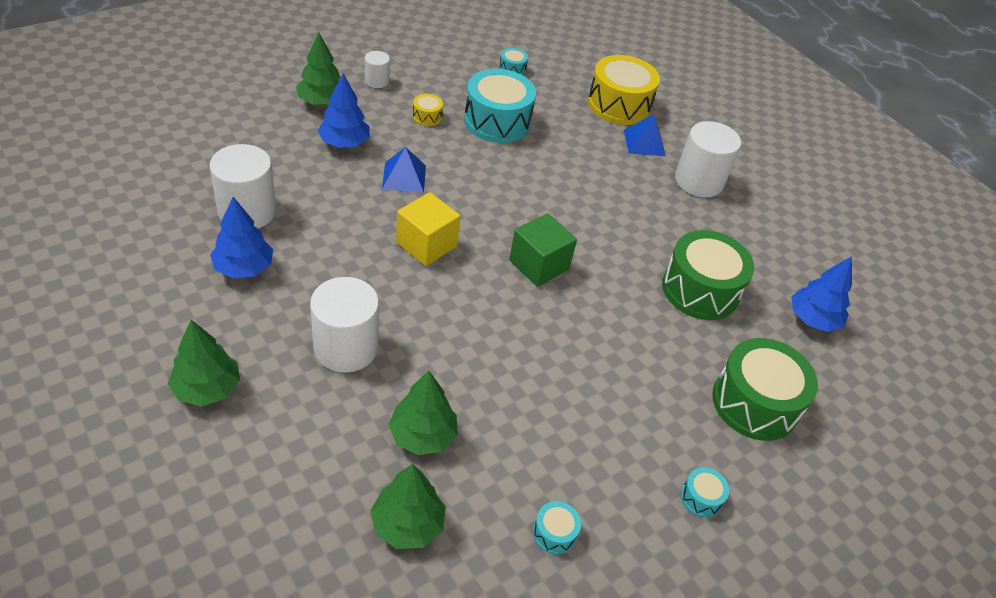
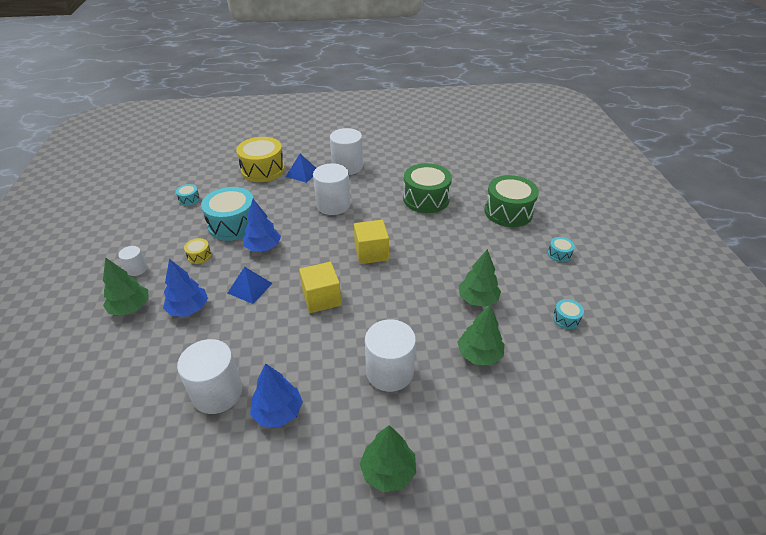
camera: 55 degrees left, 5 degrees down
(407, 524) = (542, 384): green tree -> green tree (477, 299)
(539, 265) = (371, 253): green cube -> yellow cube
(604, 195) = (333, 205): none -> white cylinder
(812, 319) = (465, 171): blue tree -> blue tree (263, 247)

